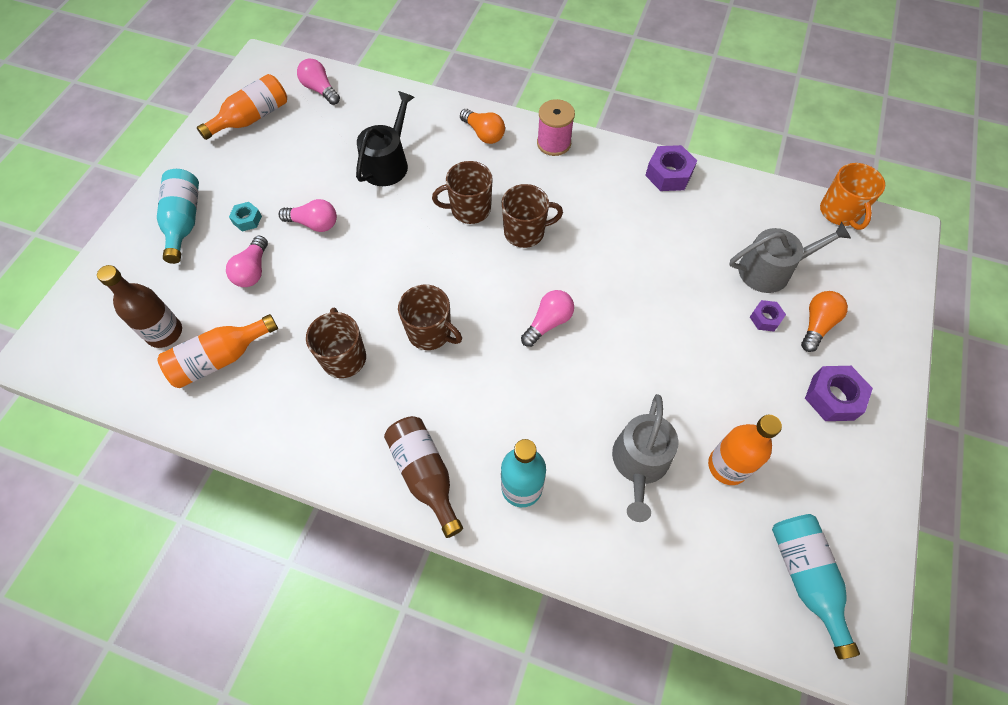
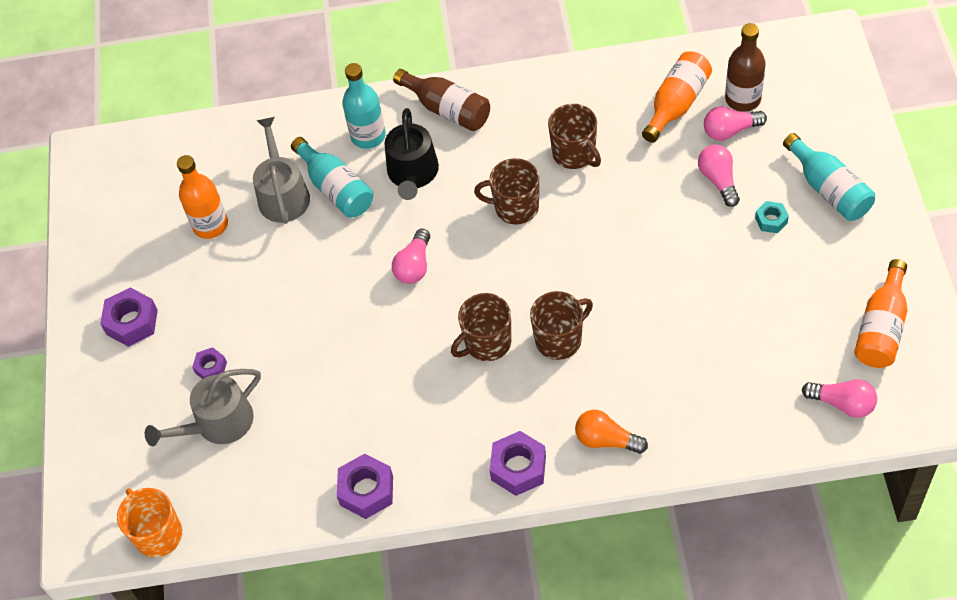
camera: 160 degrees right, 5 degrees down
(314, 224) = (703, 248): pink light bulb -> pink light bulb (730, 131)
(388, 163) = (684, 349): black watering can -> black watering can (412, 174)
(553, 143) = (518, 468): pink spool -> purple nut
(805, 578) = (131, 179): turquoise bottle -> turquoise bottle (336, 188)
(817, 325) = (159, 385): orange light bulb -> none

